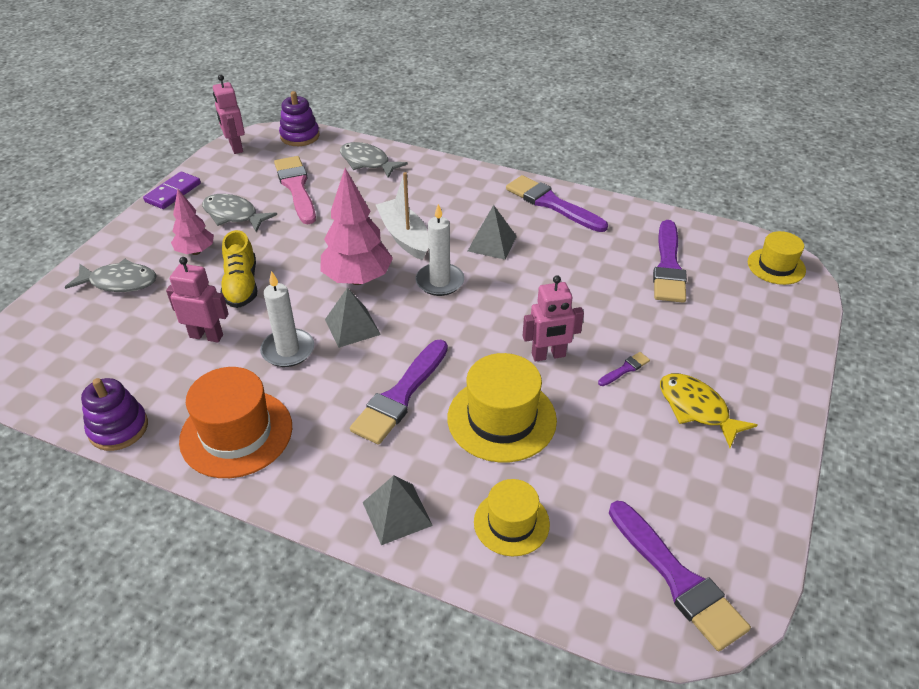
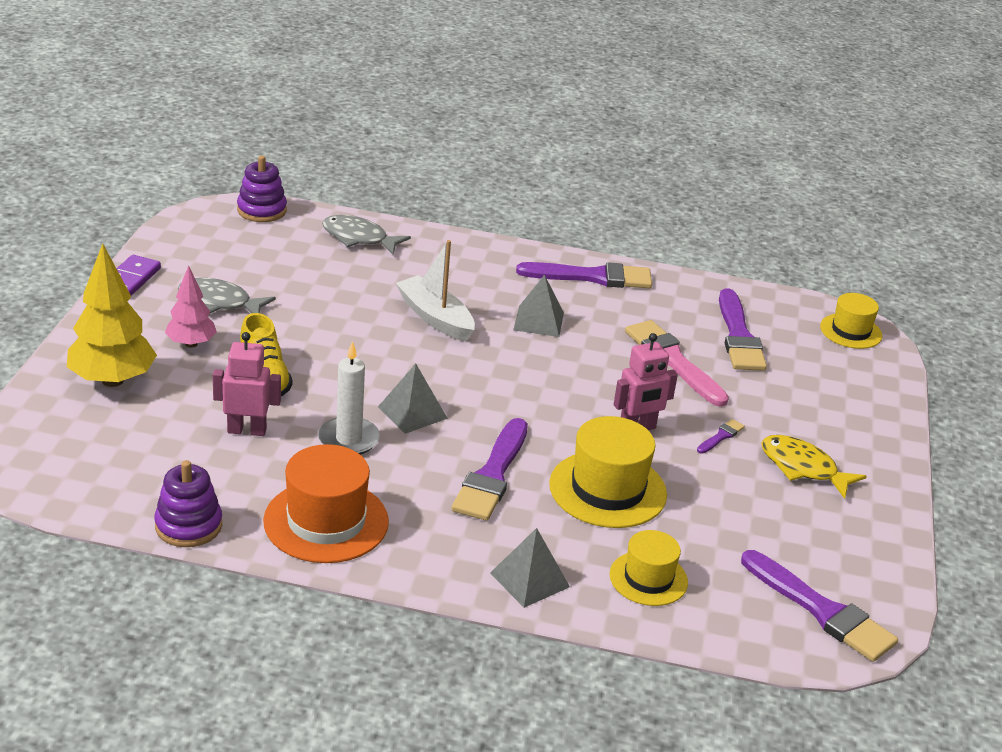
camera: 15 degrees left, 10 degrees down
(119, 282) = (112, 380): grey fish -> yellow tree
(235, 147) = (185, 225): pink robot -> none
(296, 187) = (283, 269): pink brush -> pink brush (673, 361)
(357, 279) = (398, 364): pink tree -> none
(440, 282) = (494, 363): white candle -> none
(551, 204) = (592, 277): purple brush -> purple brush turned 150 degrees clockwise

